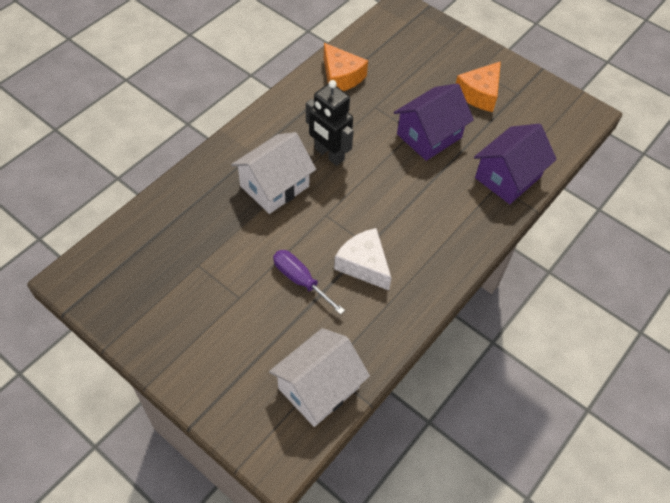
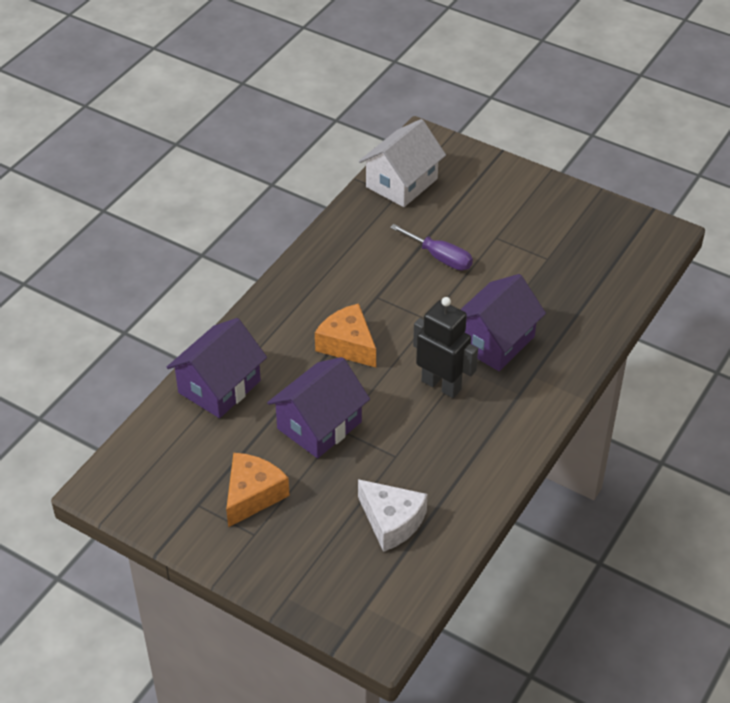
camera: 175 degrees right, 10 degrees down
(274, 186) = (495, 341): white house -> purple house
(341, 77) = (450, 493): orange cheese -> orange cheese (348, 345)
(364, 264) = (378, 278): white cheese -> white cheese (391, 521)

